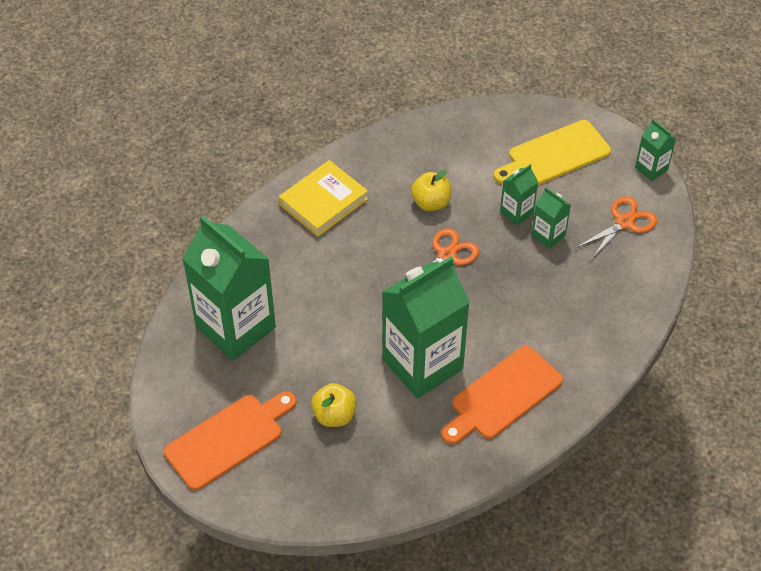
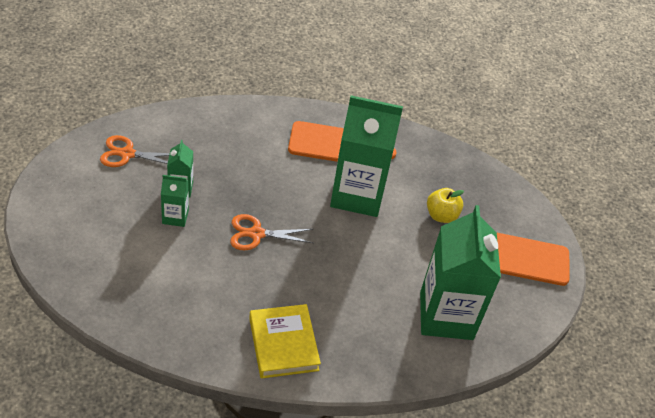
camera: 140 degrees left, 5 degrees down
(323, 202) = (283, 344): yellow book -> yellow book turned 75 degrees clockwise
(431, 203) = (215, 273): yellow apple -> none
(555, 155) = (91, 225): yellow cutting board -> none
(651, 168) = (56, 163): green carton -> none

